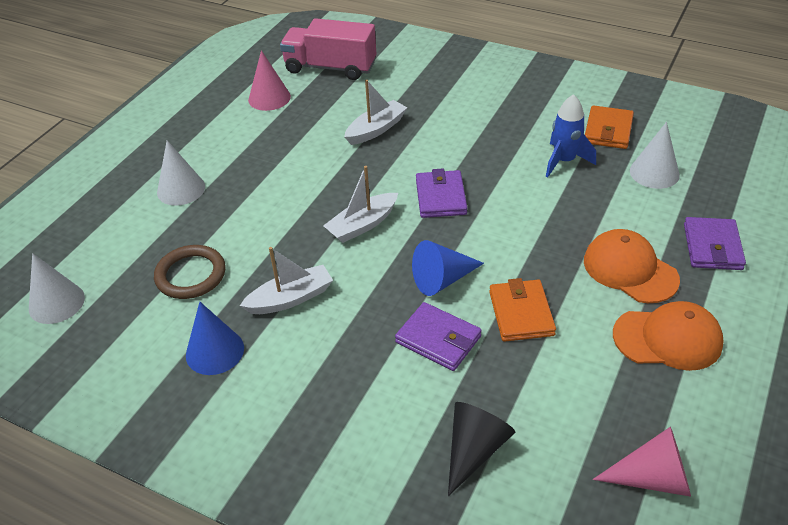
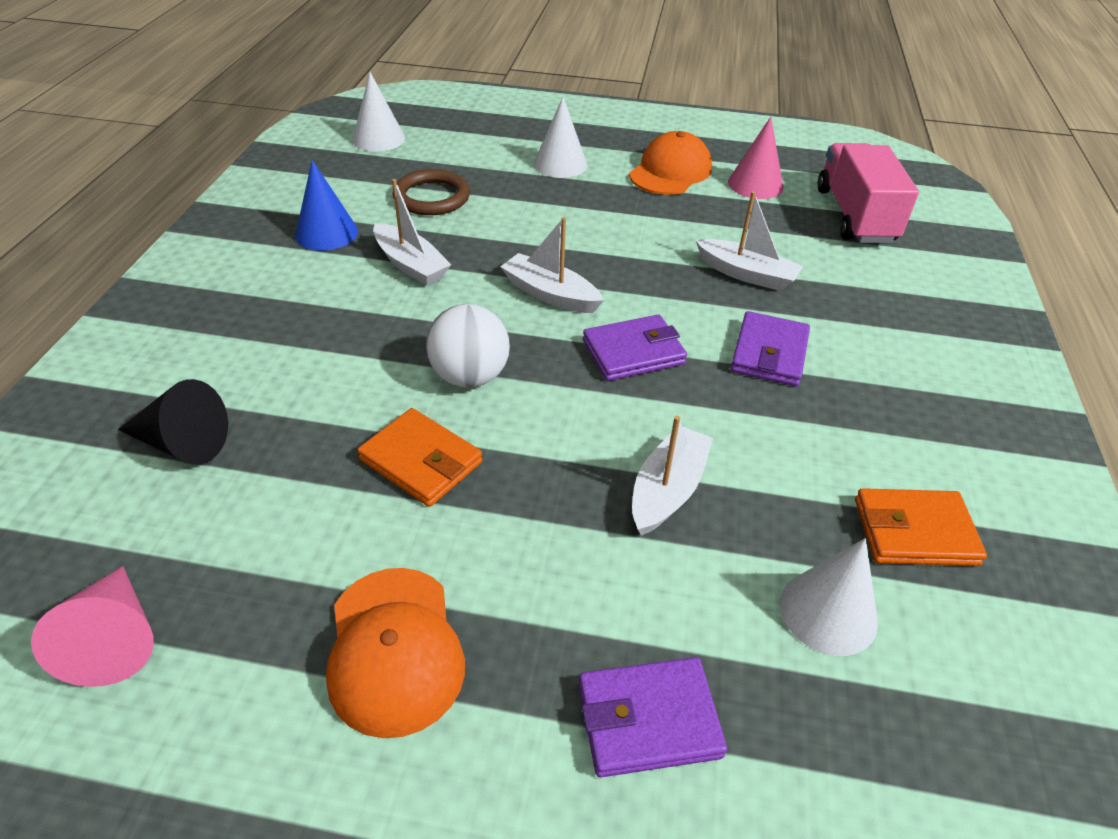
camera: 70 degrees right, 0 degrees up
(438, 339) = (361, 388): purple wallet -> purple wallet (769, 353)
(442, 279) = (470, 376): blue cone -> white ball
(521, 313) = (421, 461): orange wallet -> orange wallet turned 60 degrees clockwise
(564, 161) = (789, 478): blue rocket -> none
(565, 208) = (667, 490): none -> white boat
(630, 270) = (546, 587): orange cap -> orange cap (670, 171)

